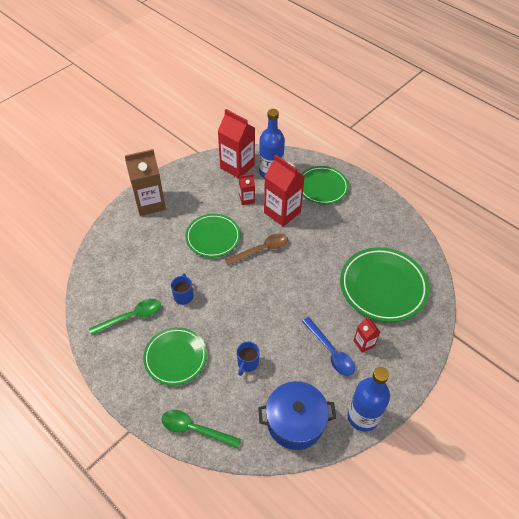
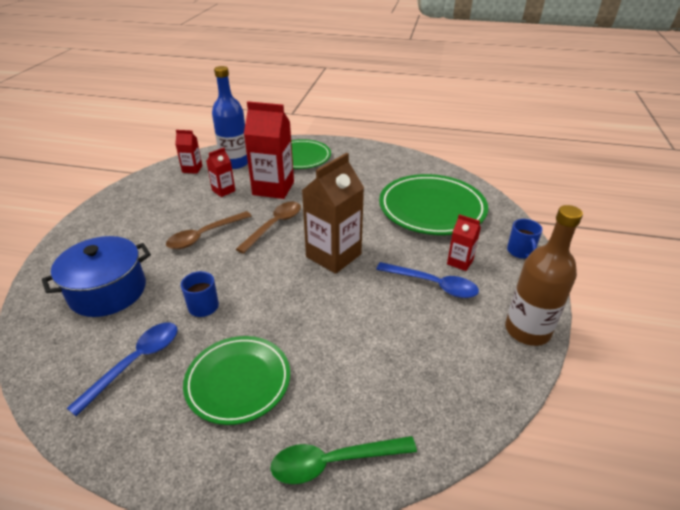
camera: 30 degrees left, 15 degrees down
(131, 317) = (135, 363): green spoon -> blue spoon
(150, 203) = (95, 232): brown carton -> brown carton (333, 255)
(213, 237) = (204, 235): green plate -> brown spoon
(237, 166) = (192, 169): red carton -> red carton, size x0.50
(247, 363) = (345, 341): blue mug -> blue mug (520, 252)
(295, 422) = (460, 376): blue pot -> blue pot (108, 291)
(363, 416) = (527, 330): blue bottle -> brown bottle

